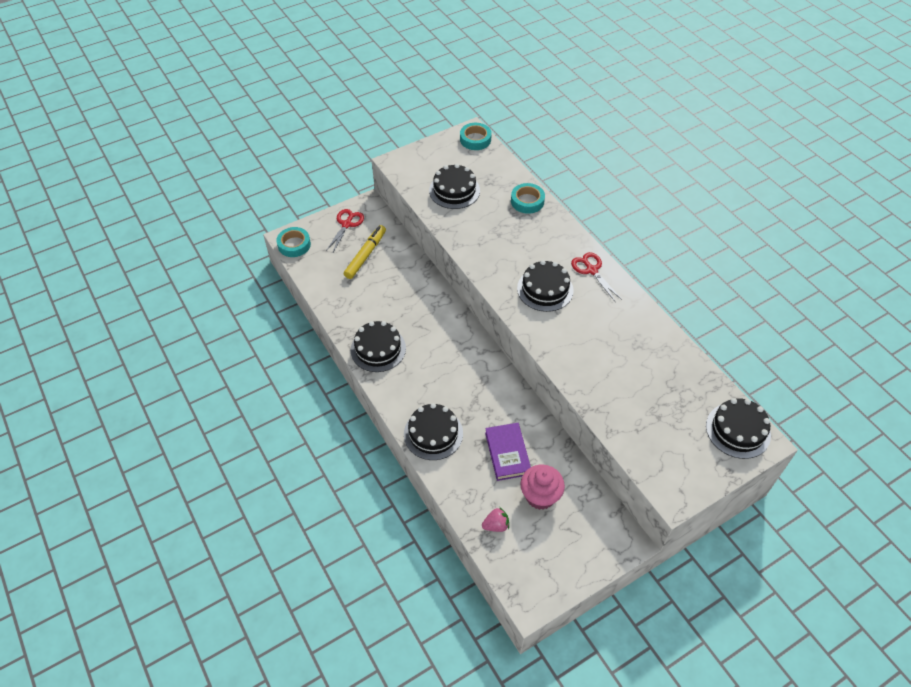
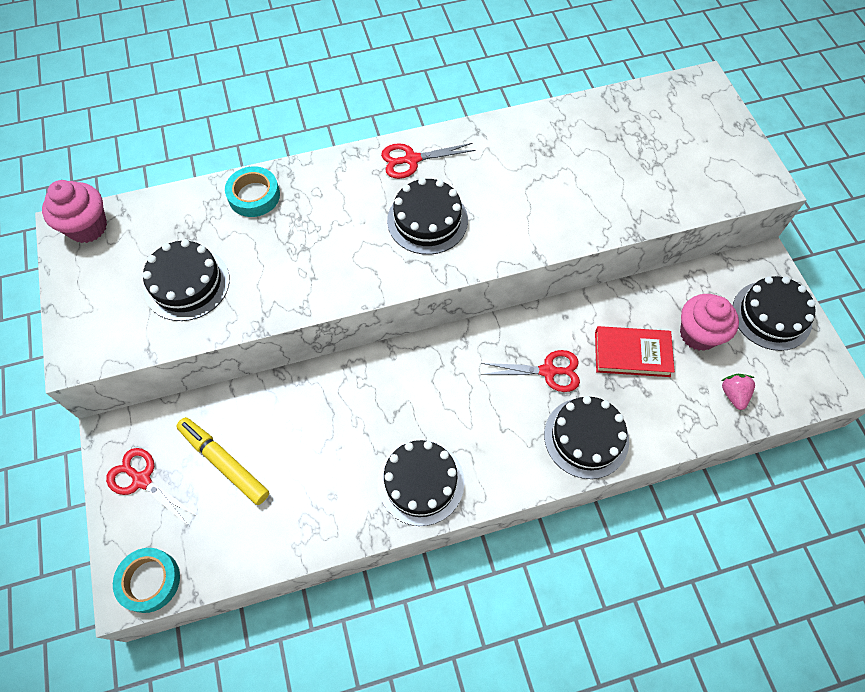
camera: 75 degrees left, 10 degrees up
(475, 139) = (87, 227): turquoise tape -> pink cupcake
(476, 403) = (548, 371): none -> red scissors
(507, 453) = (632, 354): purple book -> red book
(738, 430) = (686, 99): black cake -> black cake (771, 315)

